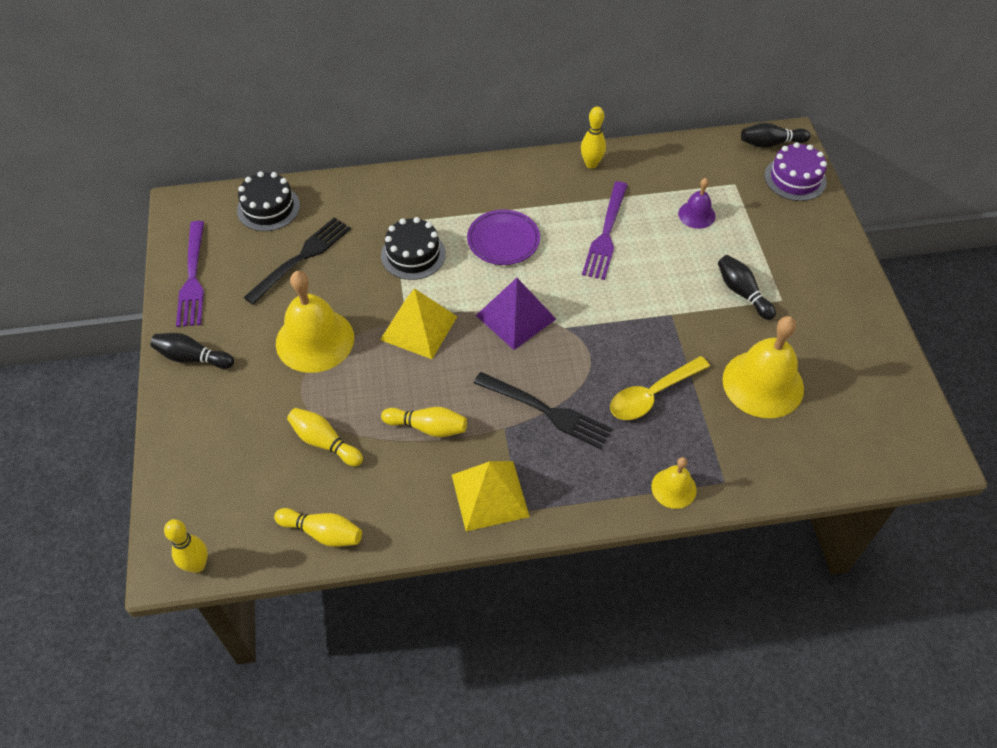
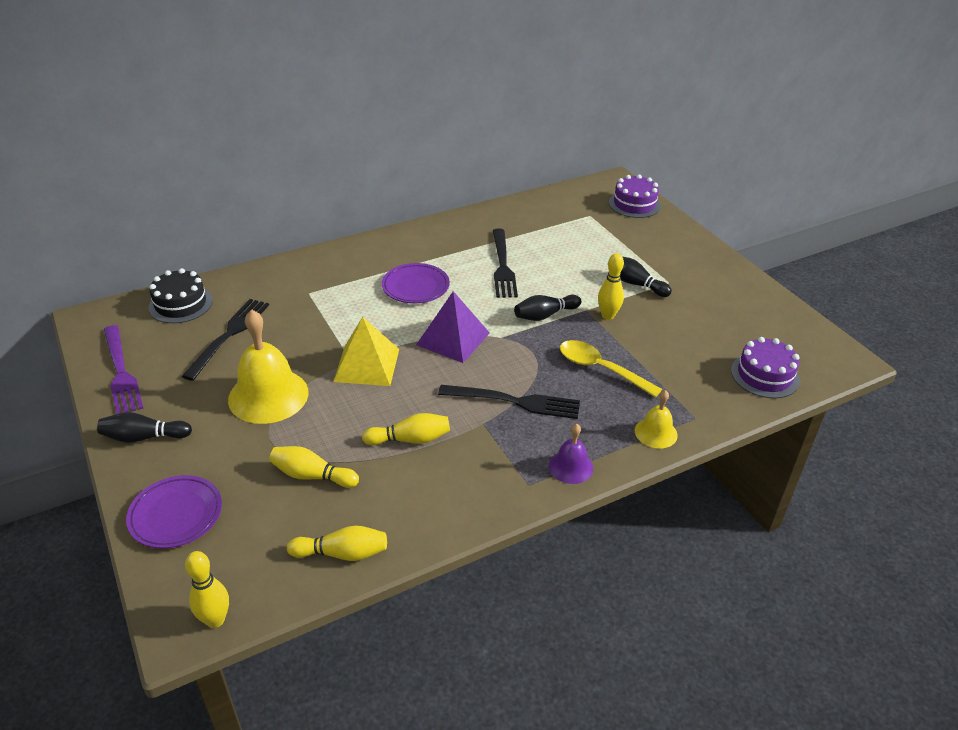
camera: 20 degrees left, 15 degrees down
(196, 450) = (176, 515): none -> purple plate
(413, 254) = (337, 312): black cake -> none
(489, 495) = (494, 479): yellow pyramid -> none
(591, 164) = (466, 222): yellow bowling pin -> yellow bowling pin (608, 315)
(606, 234) = (503, 266): purple fork -> black fork
(652, 395) = (601, 369): yellow spoon -> yellow spoon turned 90 degrees clockwise
(696, 214) = (570, 240): purple bell -> purple bell (571, 467)
(763, 383) = (687, 341): yellow bell -> none
(770, 143) = (603, 186): black bowling pin -> black bowling pin (545, 315)
(828, 450) = (764, 375): none -> purple cake

